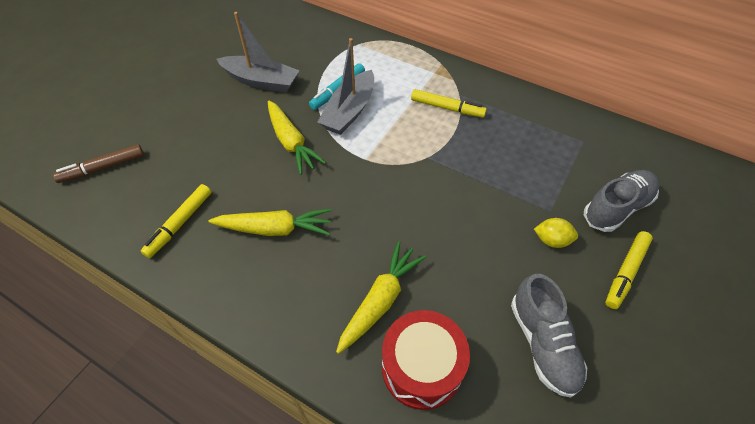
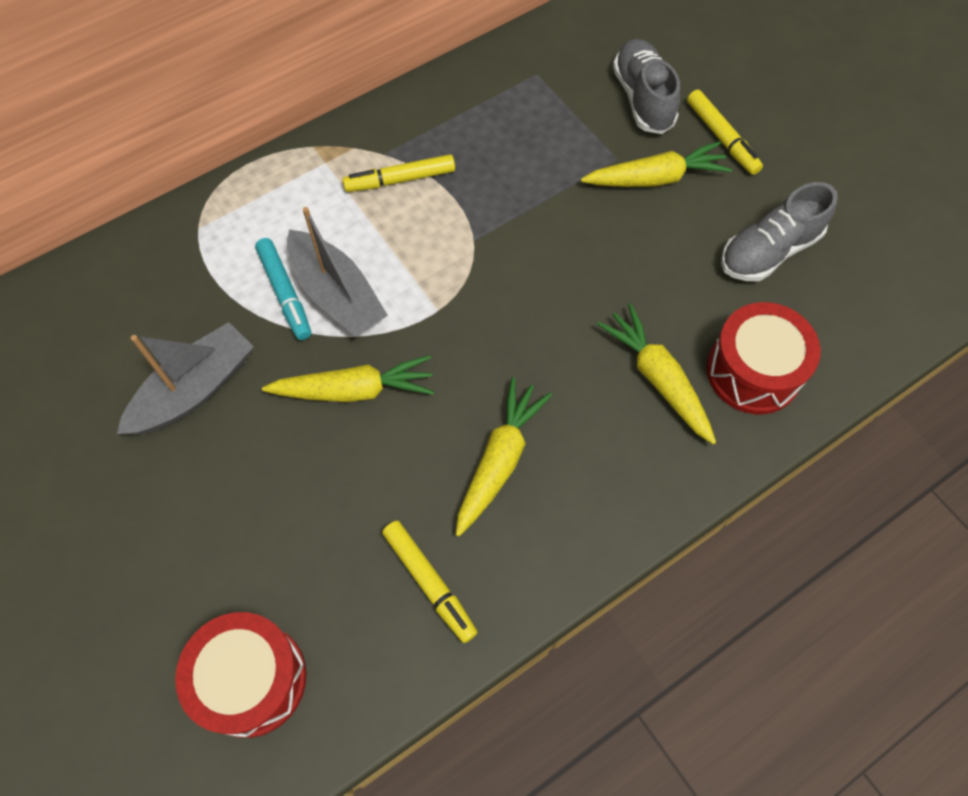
camera: 65 degrees left, 10 degrees up
(103, 168) = (252, 679): brown marker -> red drum
(446, 108) = (401, 179): yellow marker -> yellow marker turned 150 degrees counterclockwise
(543, 343) = (769, 251): grey shoe -> grey shoe turned 135 degrees clockwise
(551, 240) = (655, 178): yellow lemon -> yellow carrot

